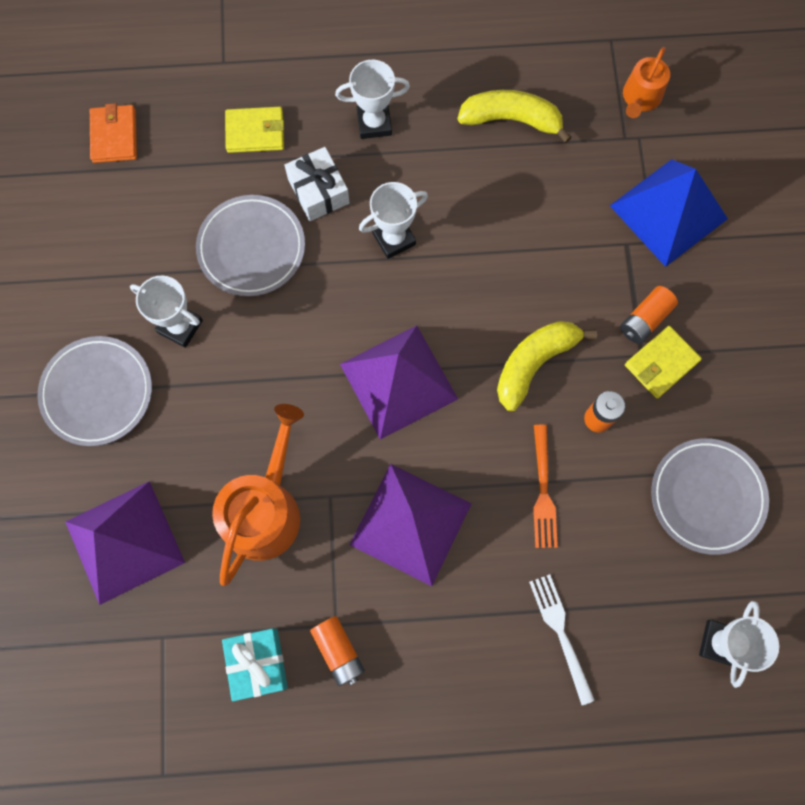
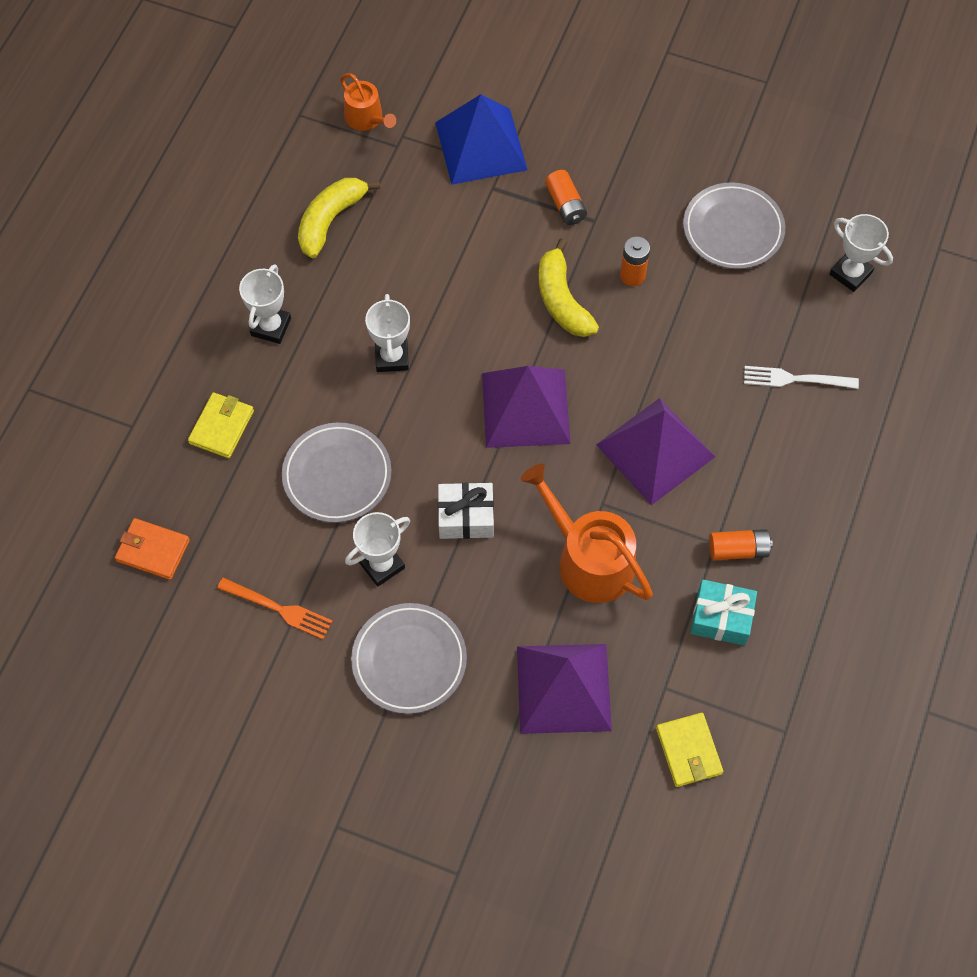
camera: 65 degrees left, 10 degrees down
(318, 191) = (312, 398): white gift -> white gift (466, 517)
(543, 492) = (674, 341): orange fork -> orange fork (279, 609)
(661, 363) = (608, 210): yellow wallet -> yellow wallet (688, 751)

